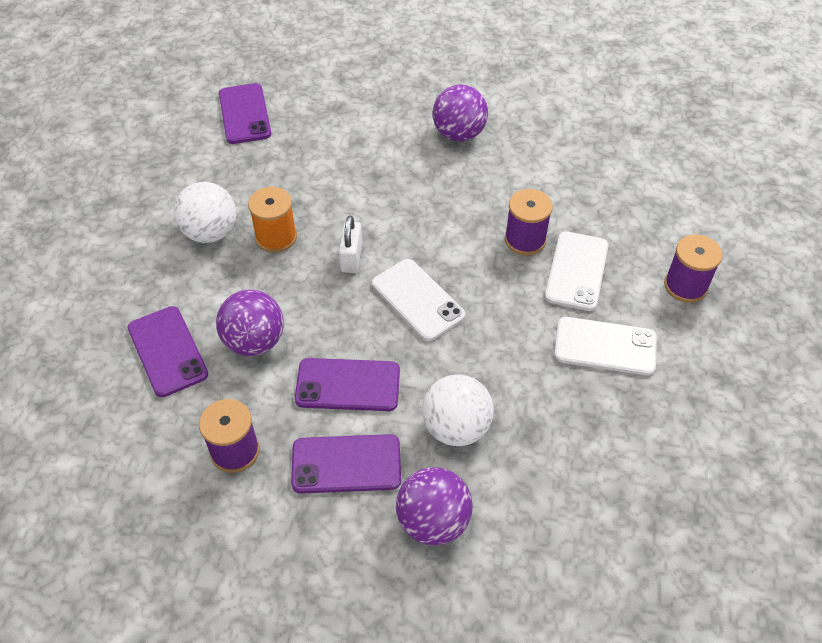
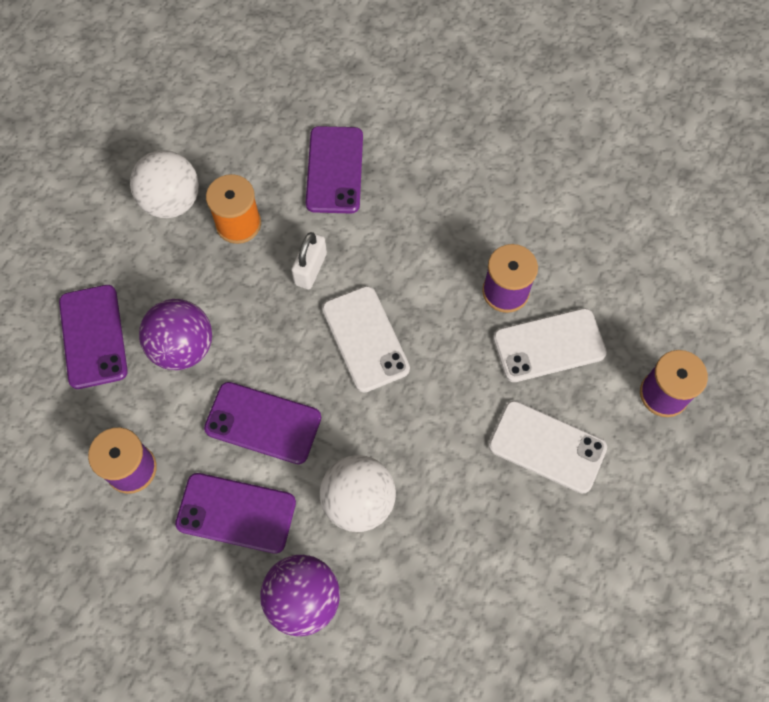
camera: 15 degrees right, 15 degrees up
(244, 114) = (247, 52): purple phone -> purple phone (334, 170)
(459, 134) = (477, 133): purple ball -> none
(577, 271) = (549, 345): white phone -> white phone turned 45 degrees clockwise

